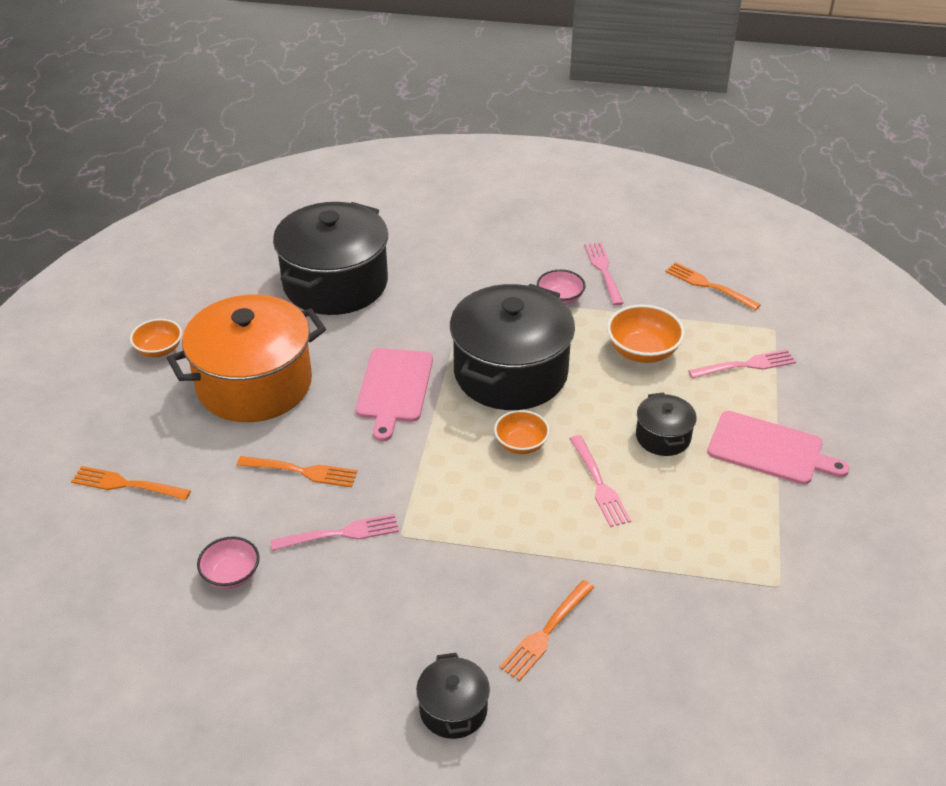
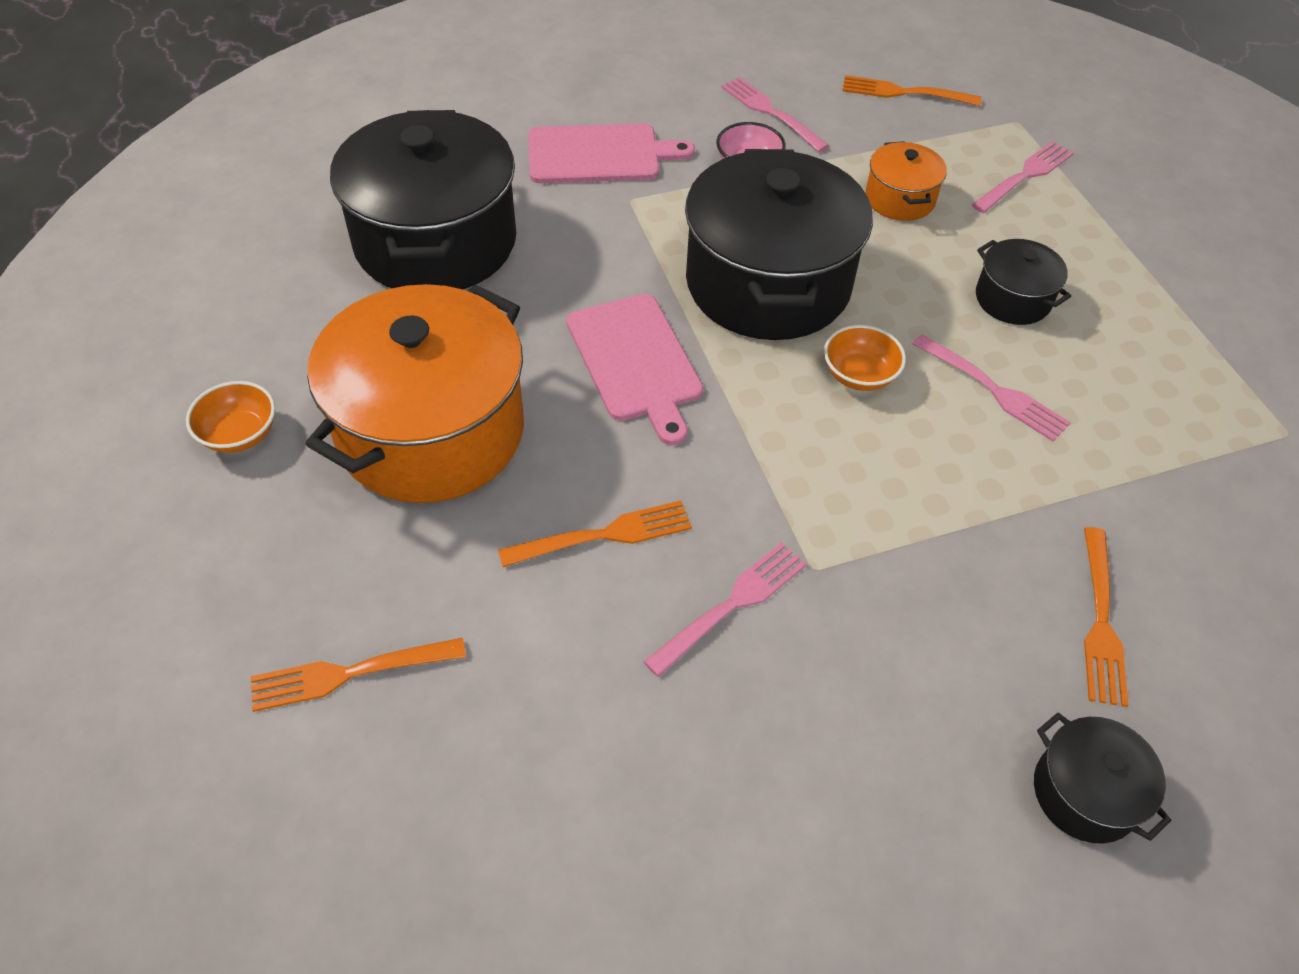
camera: 30 degrees left, 10 degrees up
(231, 575) = (627, 744): pink bowl -> none
(642, 351) = (899, 199): orange bowl -> orange pot
(769, 449) = (1136, 269): pink cutting board -> pink cutting board (599, 155)

